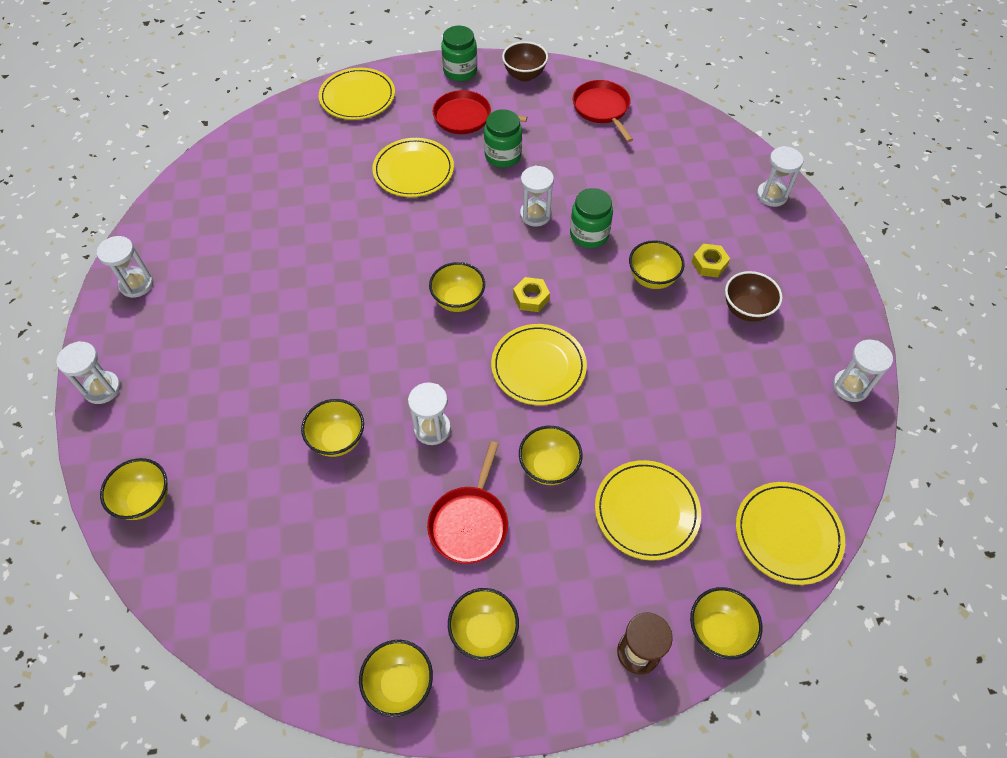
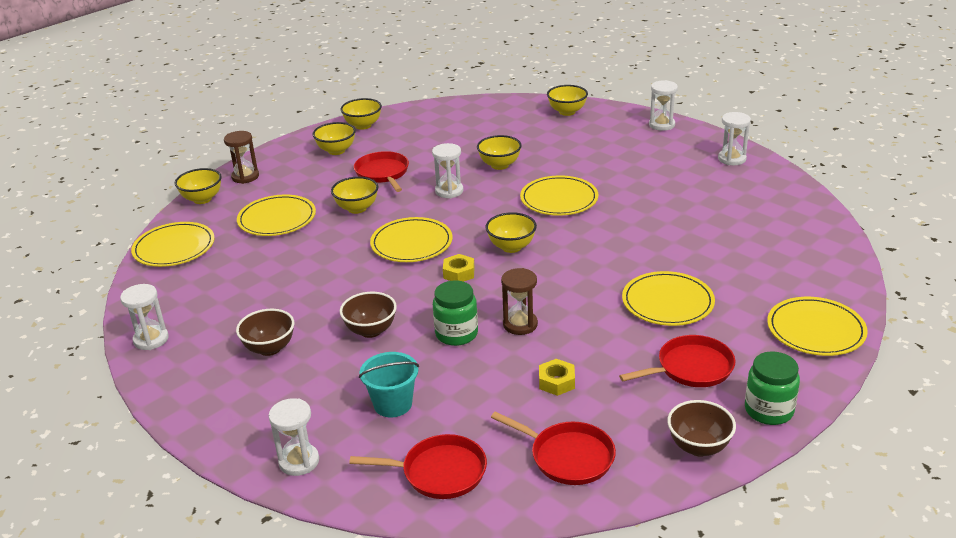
camera: 145 degrees right, 25 degrees down
(348, 337) = (559, 199): none -> yellow plate
(503, 156) = (609, 354): green jar -> none
(535, 215) = (520, 324): white hourglass -> brown hourglass
(652, 278) = (371, 330): yellow bowl -> brown bowl
(681, 202) = (393, 404): none -> turquoise bucket
(685, 140) = (440, 472): none -> red pan
(709, 264) = (326, 365): yellow nut -> yellow nut (556, 382)

